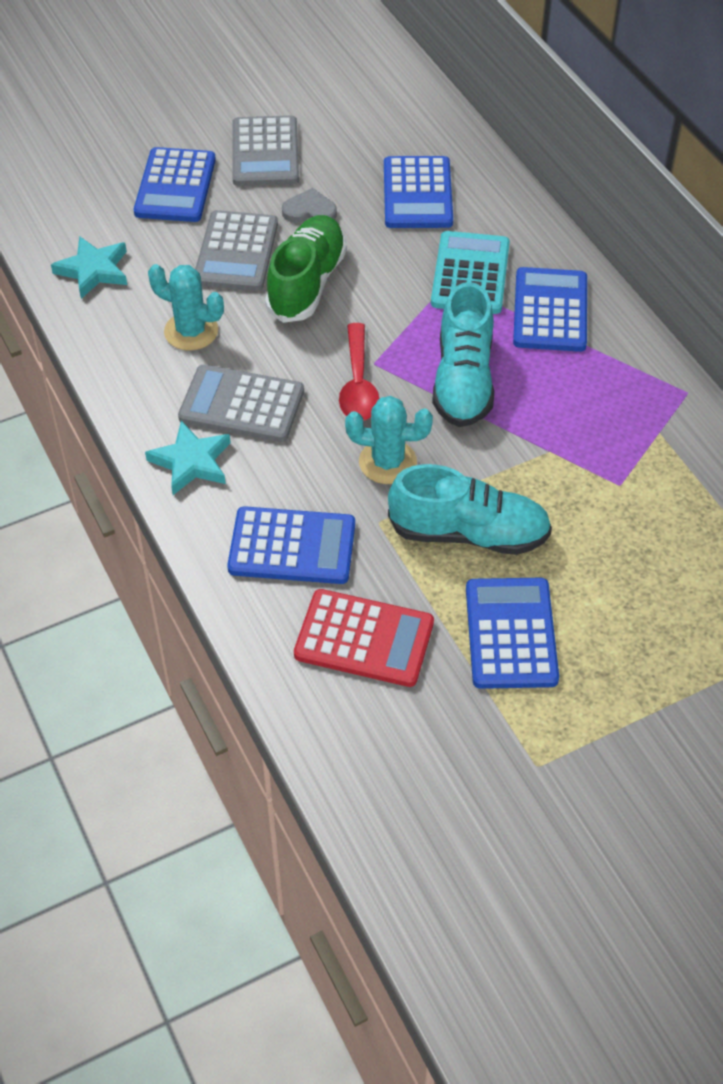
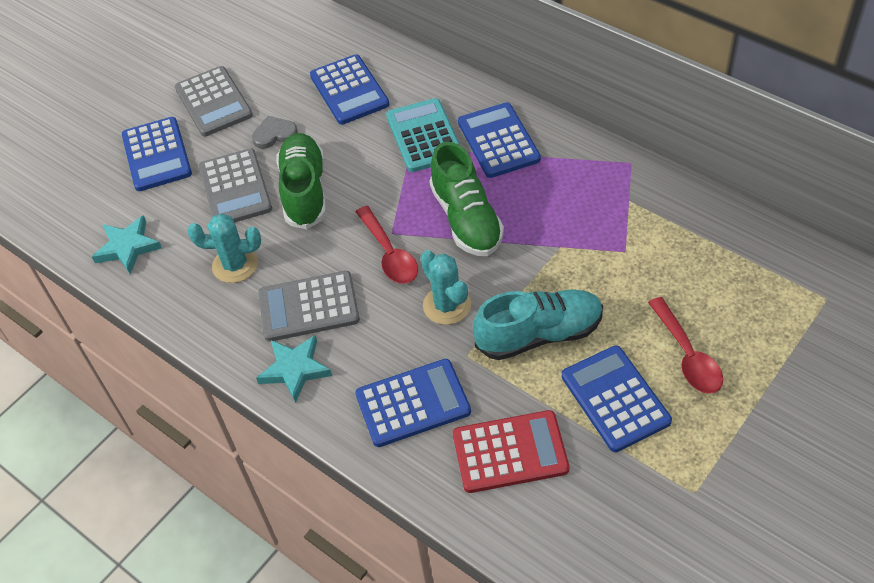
camera: 20 degrees left, 0 degrees up
(387, 462) = (447, 305): turquoise cactus -> turquoise cactus turned 75 degrees clockwise
(463, 380) = (466, 219): turquoise shoe -> green shoe
(620, 623) = (687, 355): none -> red spoon

